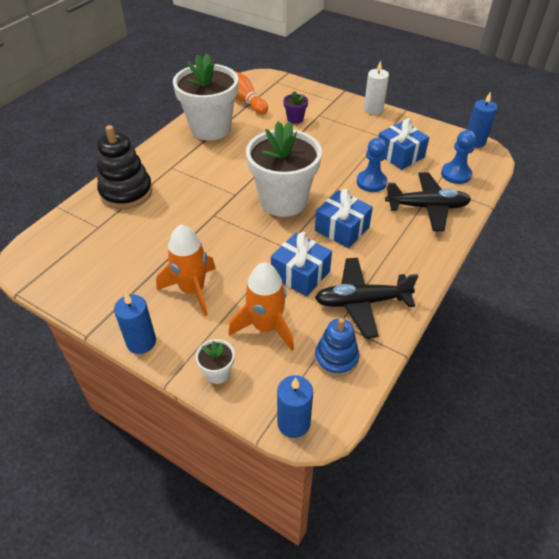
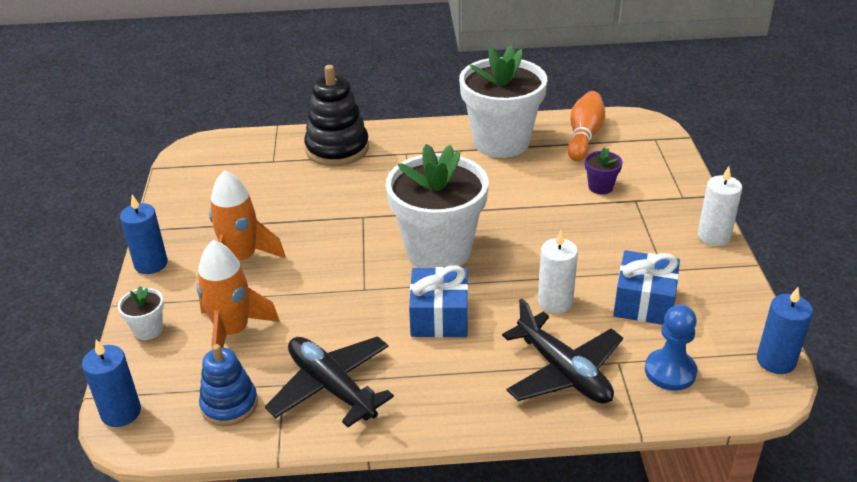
camera: 55 degrees right, 10 degrees down
(300, 274) = (332, 319): blue gift -> none
(371, 182) = (555, 302): blue pawn -> white candle

